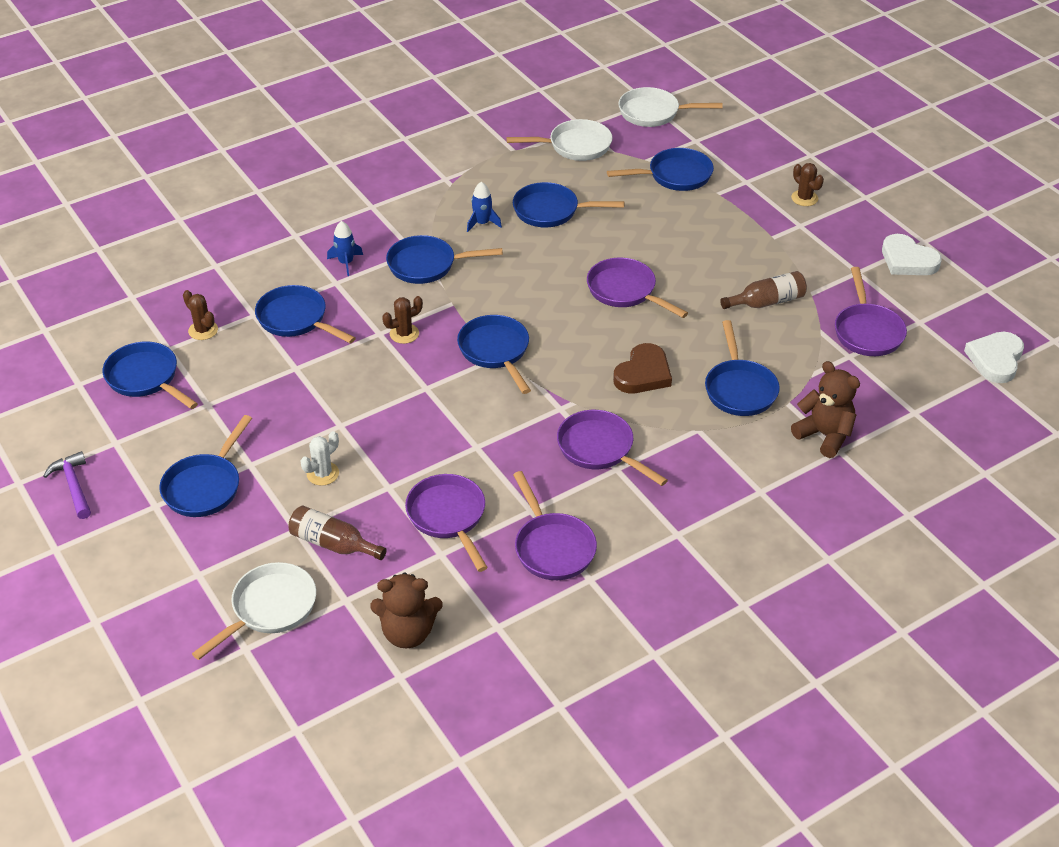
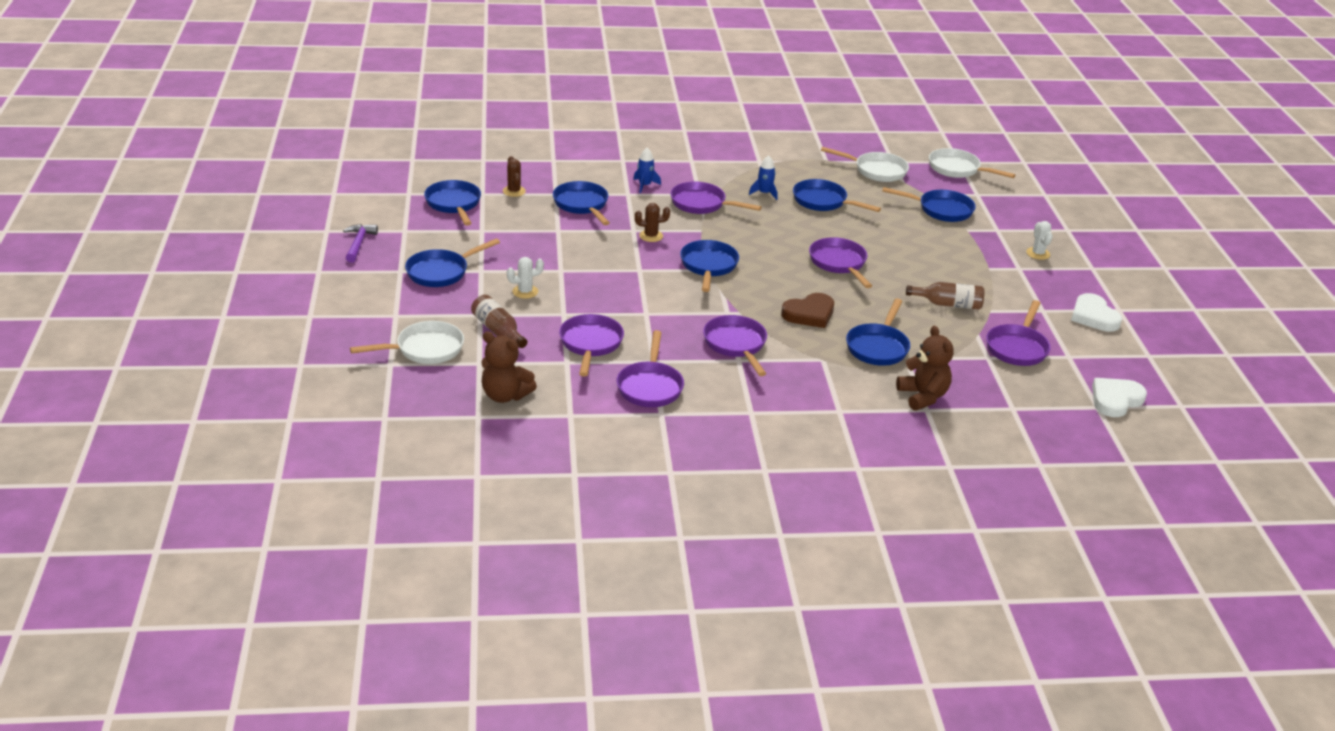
camera: 25 degrees right, 10 degrees down
(427, 265) = (702, 204): blue pan -> purple pan
(804, 198) = (1038, 253): brown cactus -> white cactus

